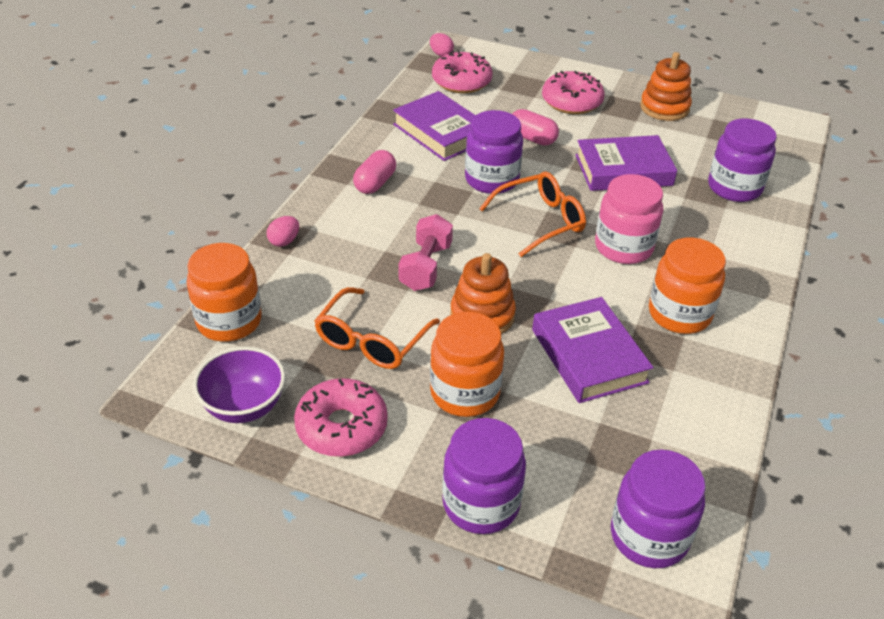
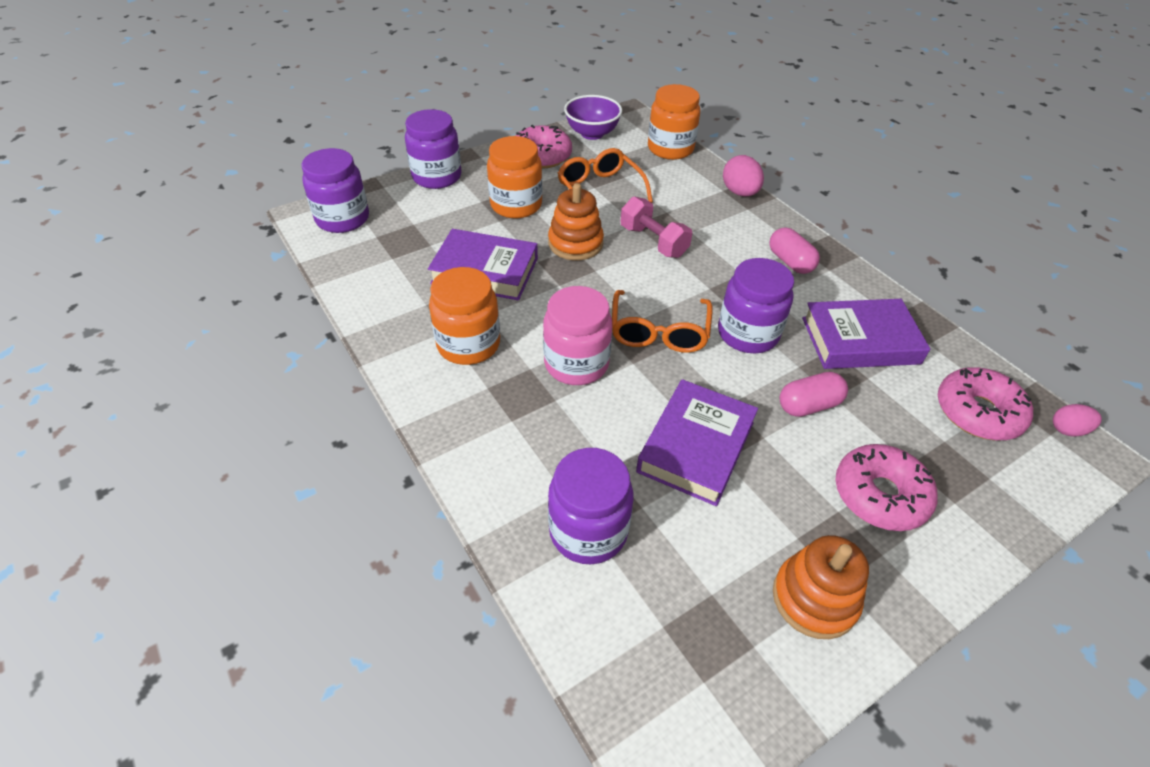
camera: 125 degrees right, 5 degrees up
(284, 241) = (740, 192): pink egg -> pink egg, size x1.59

